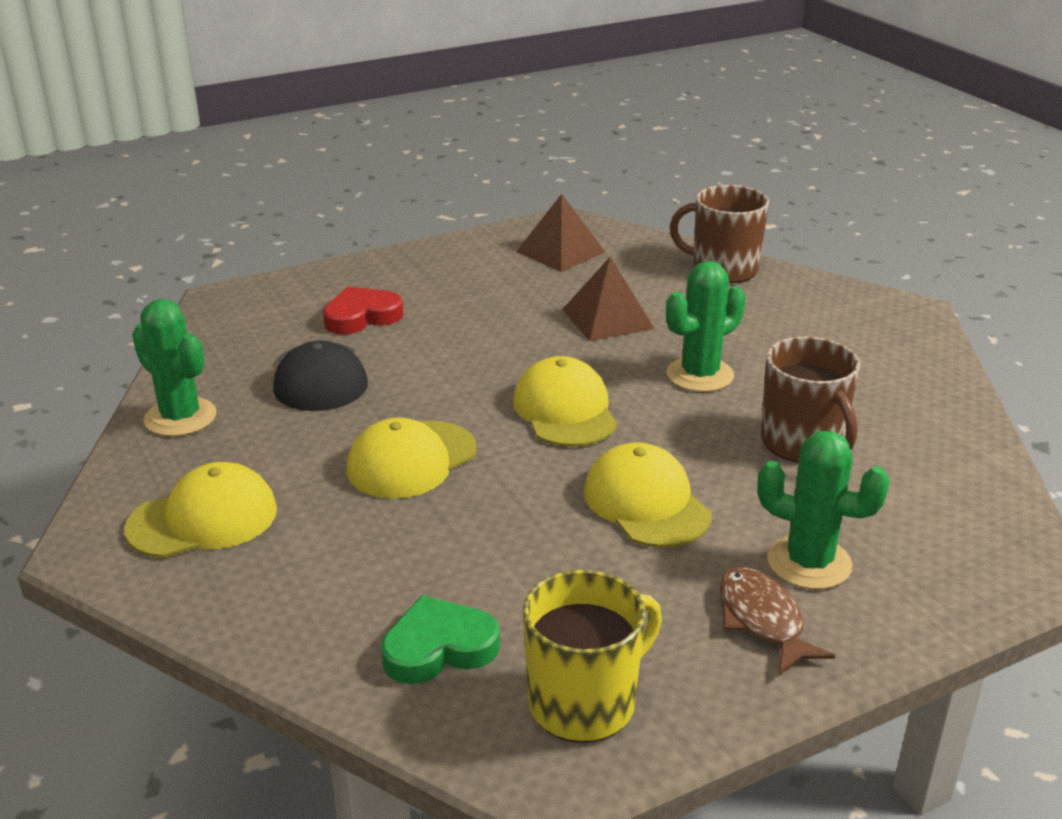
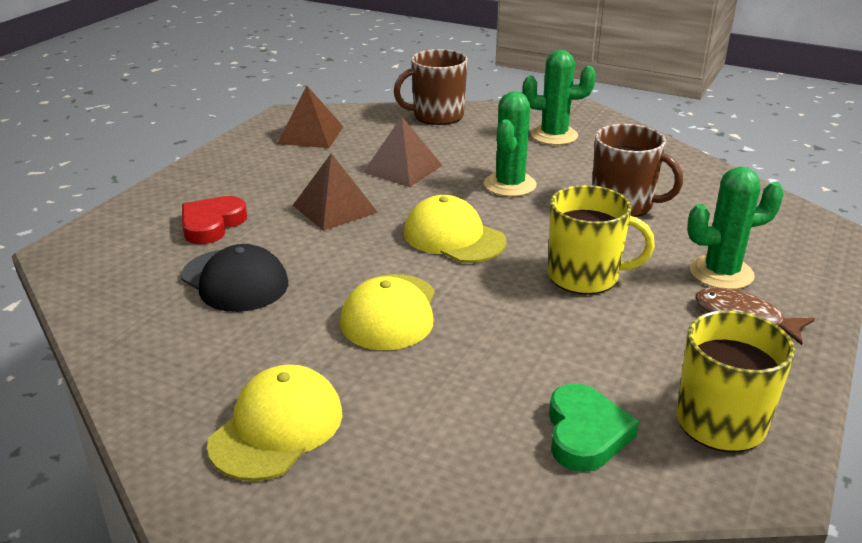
camera: 35 degrees left, 0 degrees up
(180, 417) = (147, 357): green cactus -> green cactus (554, 135)
(439, 648) = (585, 433): green heart -> green heart turned 150 degrees clockwise
(487, 339) = (334, 208): none -> brown pyramid
(646, 503) = (585, 276): yellow cap -> yellow mug

